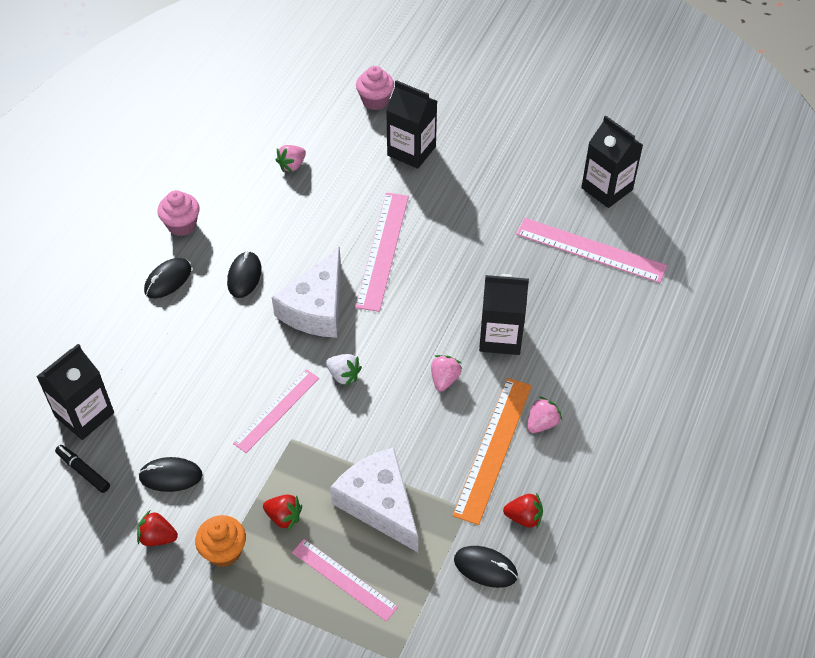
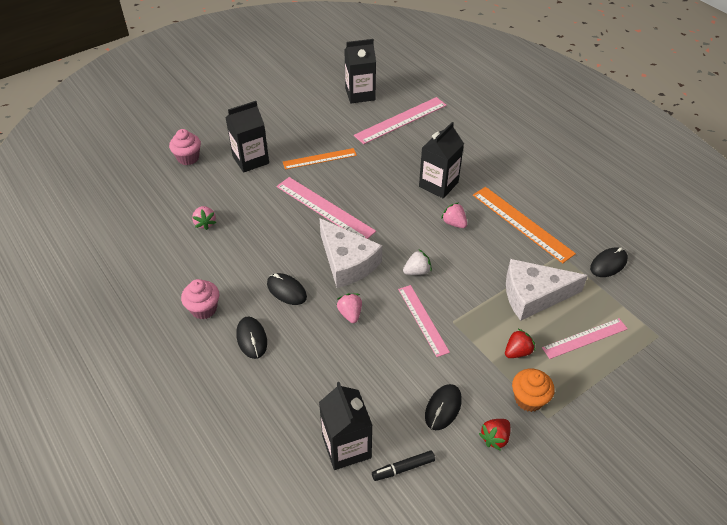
camera: 60 degrees left, 5 degrees down
(459, 207) = (319, 159): none -> orange ruler
(524, 517) = (580, 231): red strawberry -> none
(542, 423) = (515, 194): pink strawberry -> pink strawberry (350, 314)

